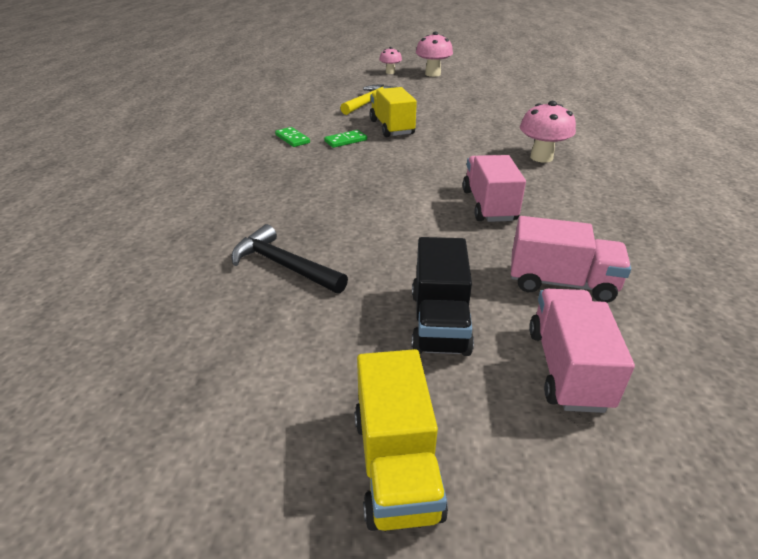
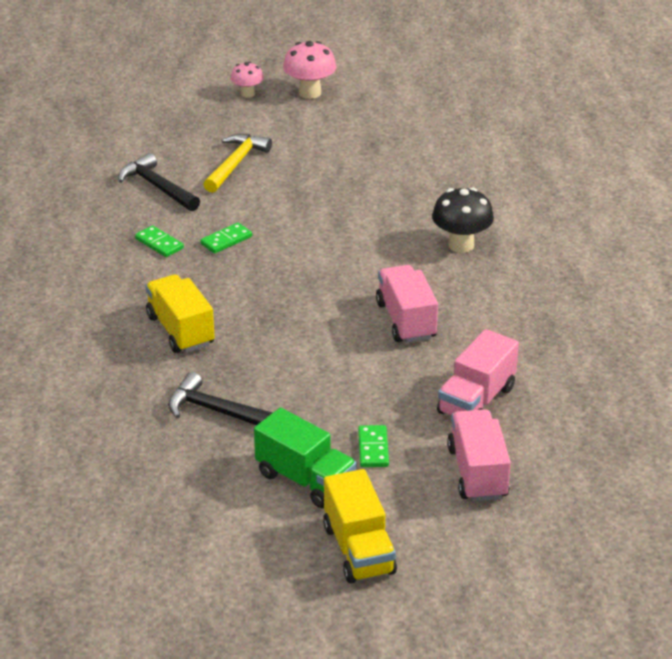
camera: 10 degrees left, 0 degrees up
(308, 109) = (157, 187): none -> black hammer
(351, 351) = (305, 480): none -> green truck
(391, 127) = (277, 211): yellow truck -> yellow truck (180, 330)
(439, 322) = (373, 448): black truck -> green domino
(541, 157) = (461, 245): pink mushroom -> black mushroom
(561, 283) = (476, 400): pink truck -> pink truck turned 120 degrees clockwise

